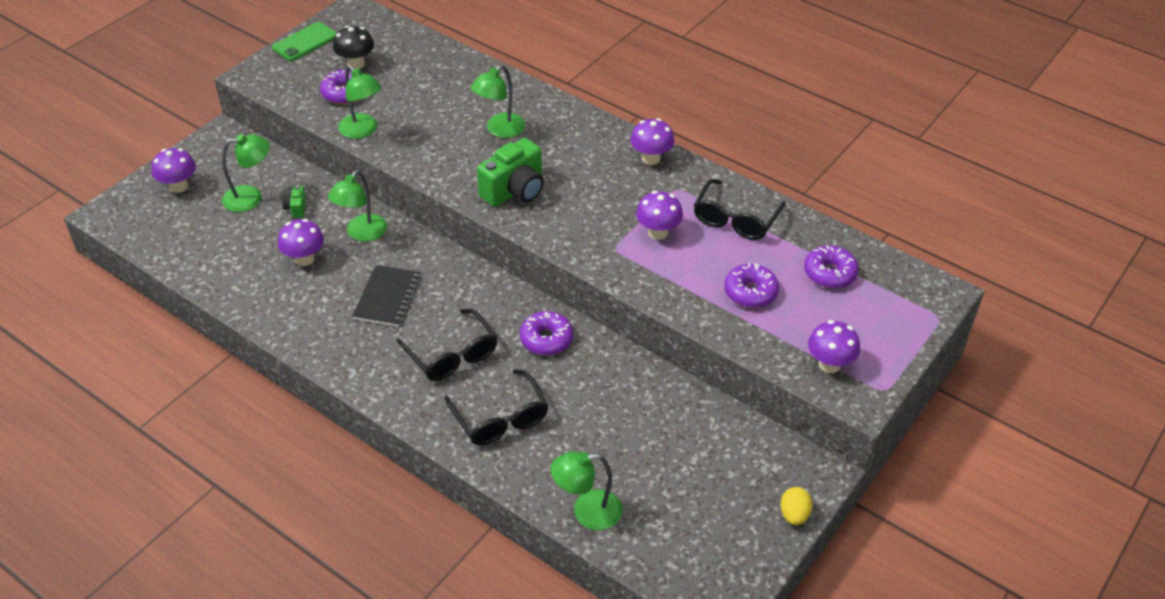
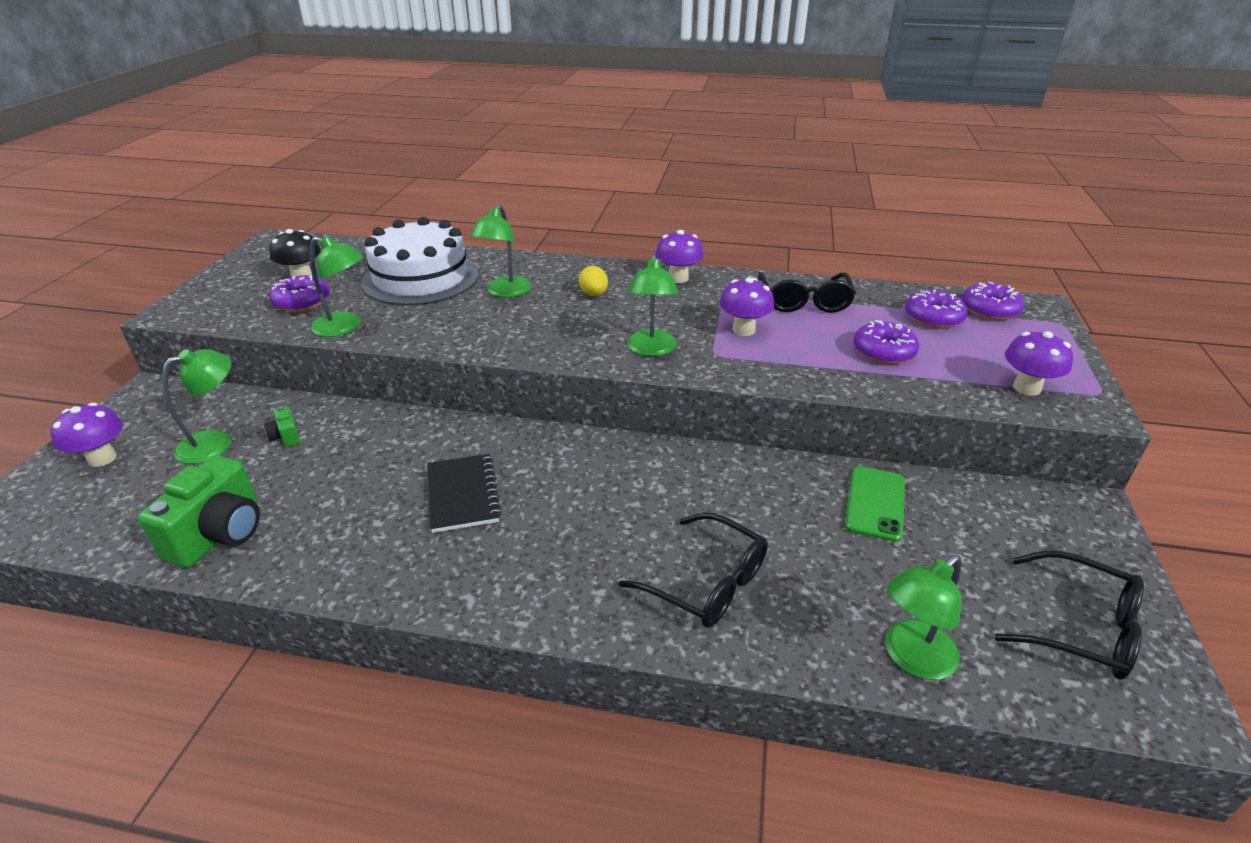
camera: 25 degrees left, 10 degrees down
(304, 259) = (324, 486): purple mushroom -> none
(305, 42) = (229, 273): green phone -> green phone (875, 503)
(361, 233) = (388, 438): green lamp -> green lamp (651, 349)
(444, 93) = (421, 278): none -> white cake
(452, 355) = (590, 531): black glasses -> black glasses (1080, 628)
(514, 191) = (563, 335): green camera -> green camera (220, 534)
(546, 339) = (687, 476): purple donut -> purple donut (989, 310)
(794, 515) = (1118, 561): yellow egg -> yellow egg (594, 294)

